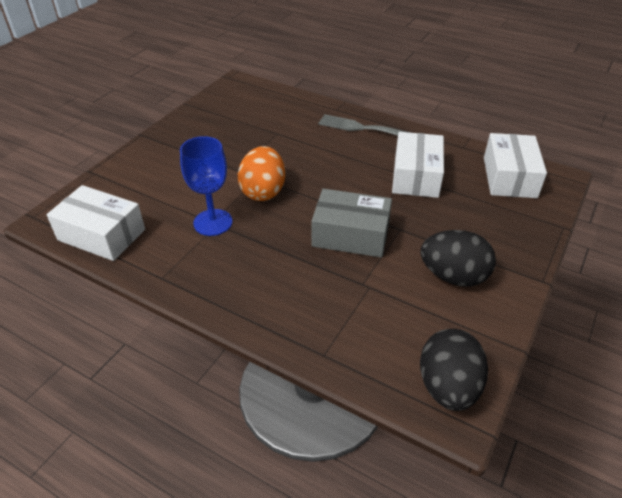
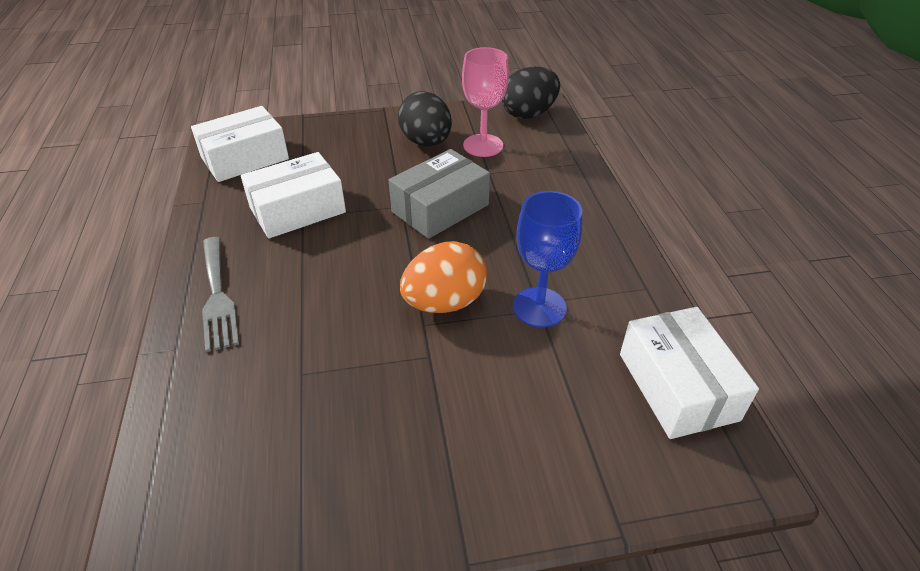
camera: 130 degrees left, 0 degrees up
(350, 235) = (440, 208): grey box -> grey box turned 75 degrees clockwise
(415, 309) = (483, 145): none -> pink goblet

